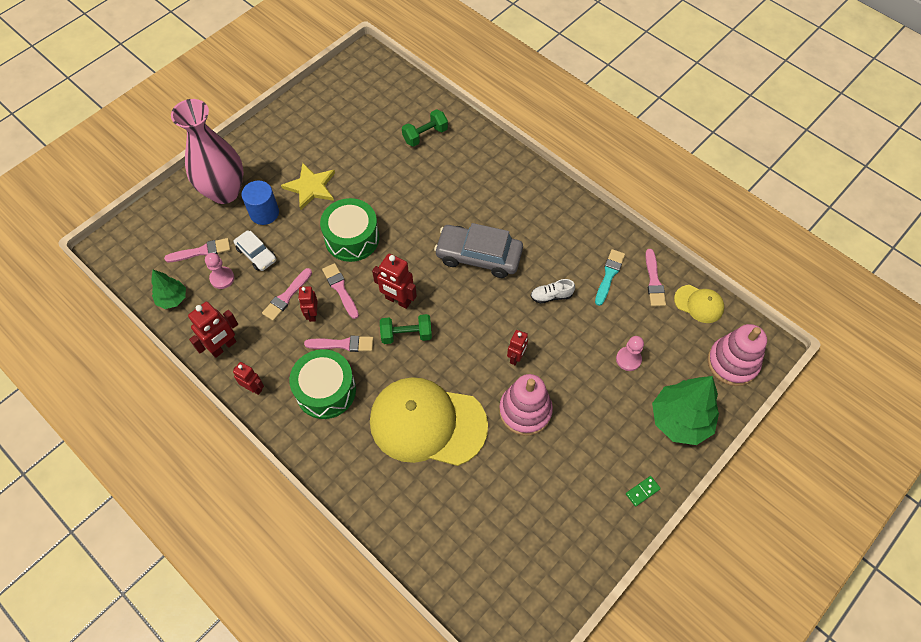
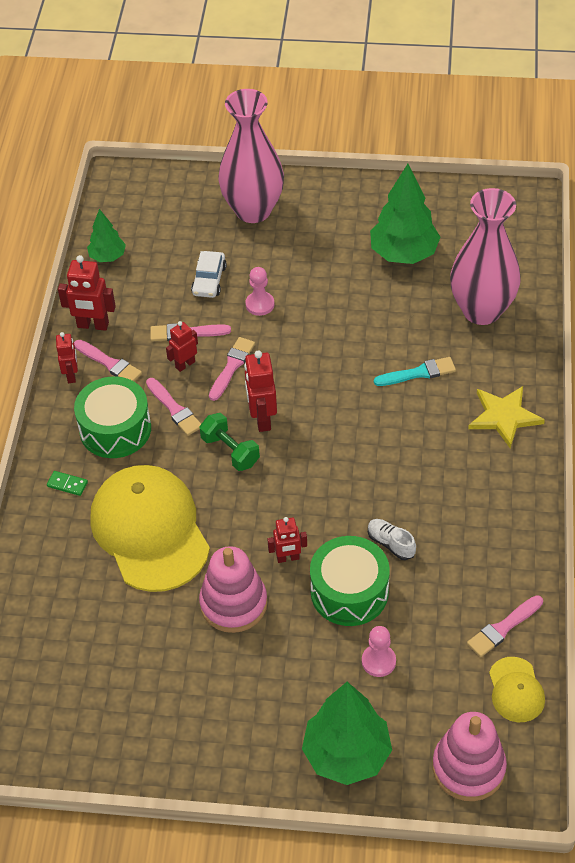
camera: 55 degrees right, 10 degrees down
(201, 251) = (174, 240): pink brush -> pink brush (109, 363)
(222, 278) = (160, 274): pink pawn -> pink pawn (260, 304)
(264, 213) = (259, 254): blue cylinder -> none
(310, 187) = (323, 266): yellow star -> yellow star (504, 416)
(344, 141) = (403, 254): none -> green tree
(352, 238) = (297, 337): green drum -> green drum (349, 592)
(425, 135) = (481, 310): green dumbbell -> pink vase
(478, 256) = (378, 451): grey car -> none
(609, 275) = (469, 580): turquoise brush -> turquoise brush (418, 373)
(642, 491) = (231, 766): green domino -> green domino (67, 484)

